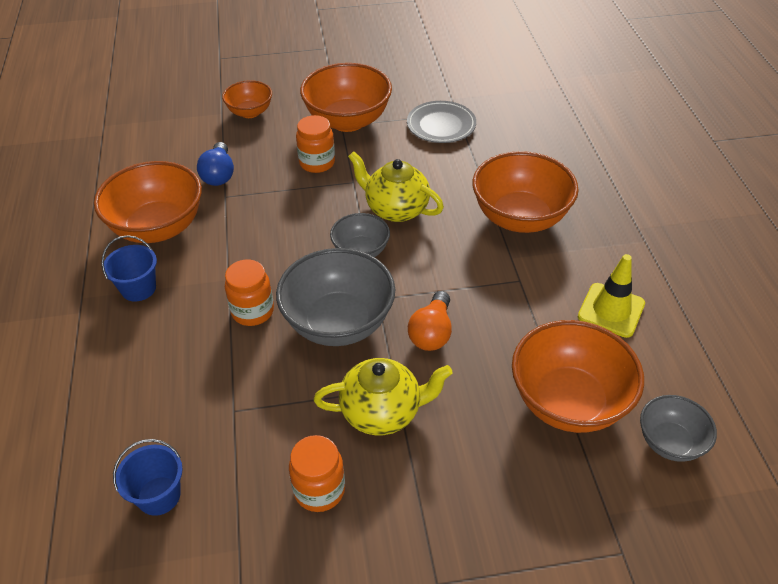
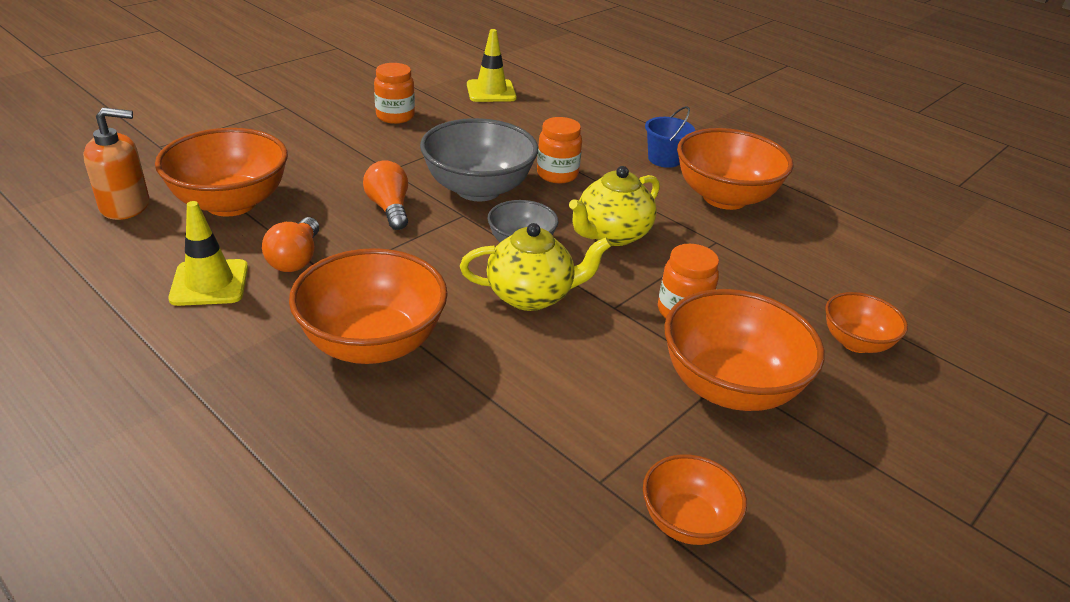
camera: 140 degrees right, 10 degrees down
(159, 496) = (491, 91): blue bucket -> yellow traffic cone
(219, 174) = (757, 258): blue light bulb -> none
(382, 412) = (387, 156): yellow teapot -> yellow teapot (611, 235)
(435, 89) = (686, 522): none -> orange bowl
(441, 125) = (598, 442): grey plate -> none
(538, 307) = (296, 259): none -> orange light bulb
(670, 442) = (125, 206): grey bowl -> orange soap dispenser

